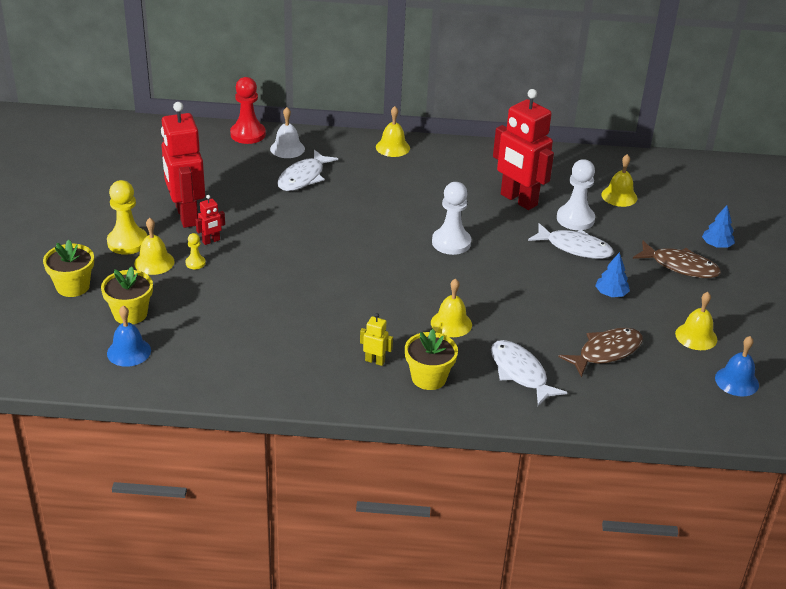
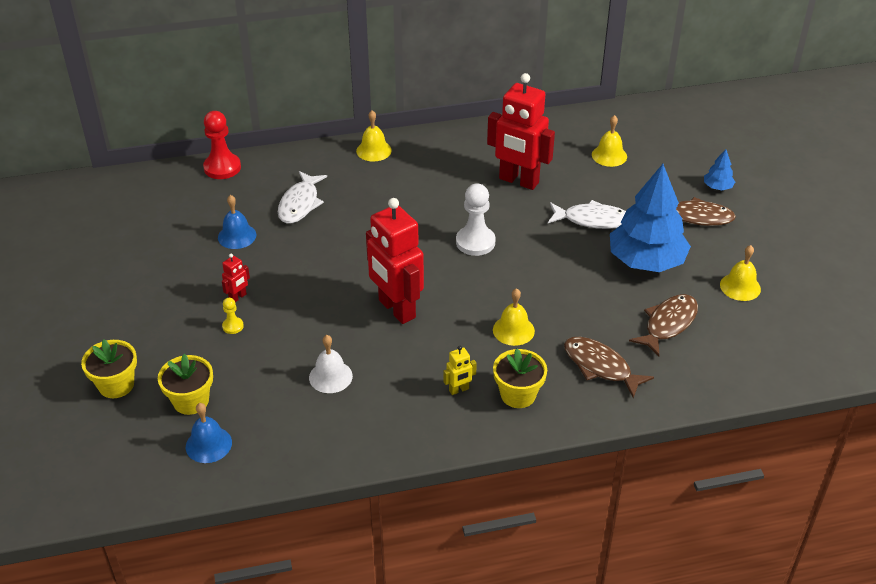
camera: 15 degrees left, 5 degrees up
(127, 242) = (151, 320): yellow pawn -> none
(154, 262) = (190, 336): yellow bell -> none
(186, 216) = (199, 275): red robot -> red robot (396, 309)
(287, 148) = (269, 175): white bell -> white bell (330, 376)
(375, 361) = (459, 390): yellow robot -> yellow robot turned 150 degrees clockwise
(520, 373) = (600, 366): white fish -> brown fish
(575, 219) = (580, 189): white pawn -> none
(611, 294) = (646, 261): blue tree -> blue tree, size x2.38
(736, 381) = (794, 324): blue bell -> blue bell (237, 236)

